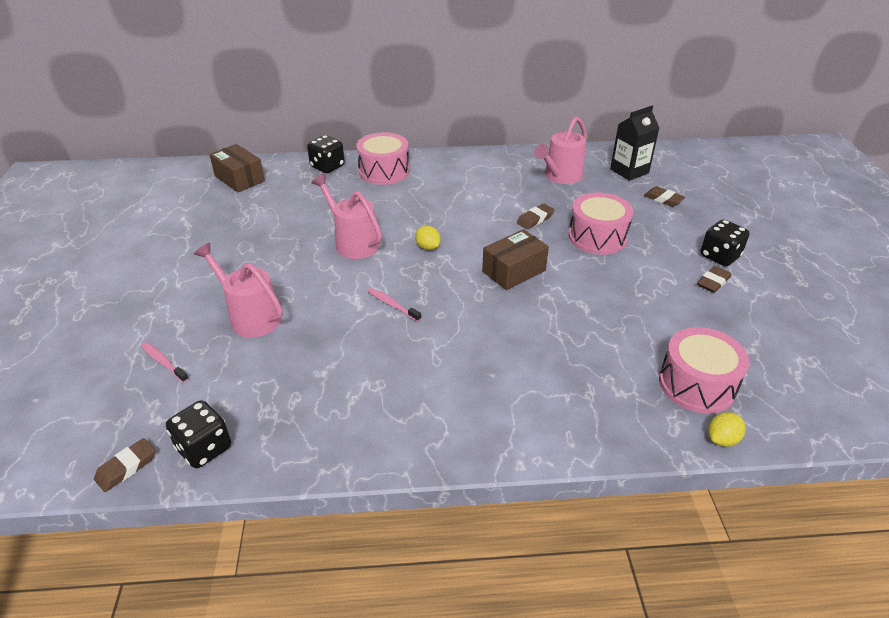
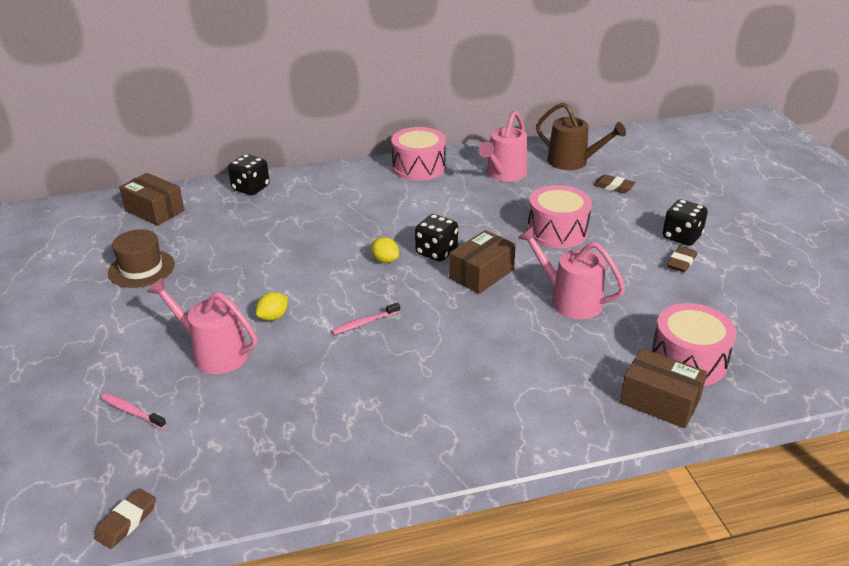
camera: 10 degrees left, 5 degrees down
(204, 448) = (206, 490): black dice -> black dice (436, 252)
(212, 230) = (141, 268): none -> brown hat
(353, 242) = (303, 264): pink watering can -> pink watering can (570, 300)
(384, 171) = (315, 187): pink drum -> pink drum (418, 167)
(392, 305) = (365, 323): pink toothbrush -> pink toothbrush turned 60 degrees counterclockwise
(535, 219) = (489, 220): brown eraser -> none
(629, 171) = (572, 162): black carton -> brown watering can
(657, 423) = (659, 401): none -> brown box
(722, 439) = (723, 407): yellow lemon -> yellow lemon (273, 317)

